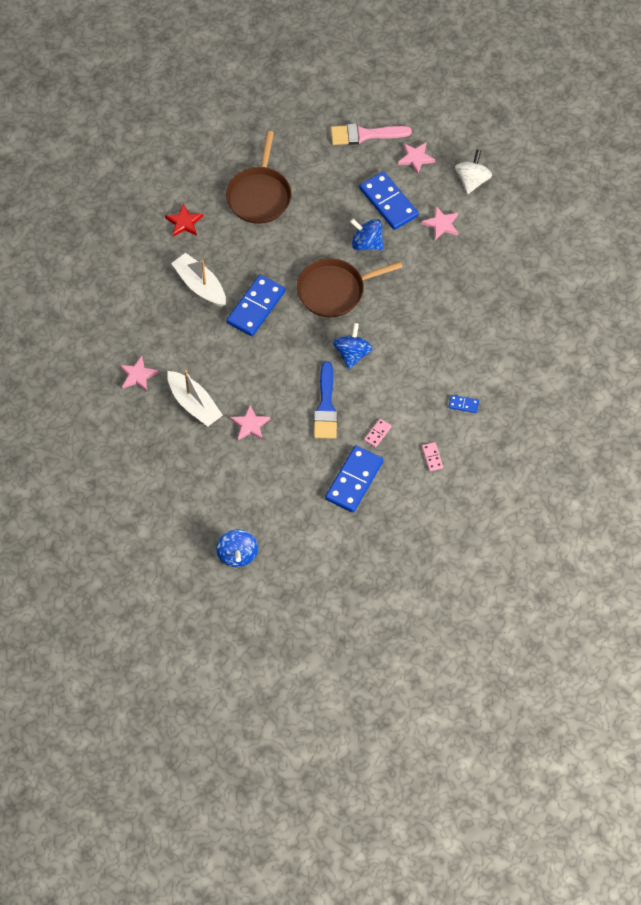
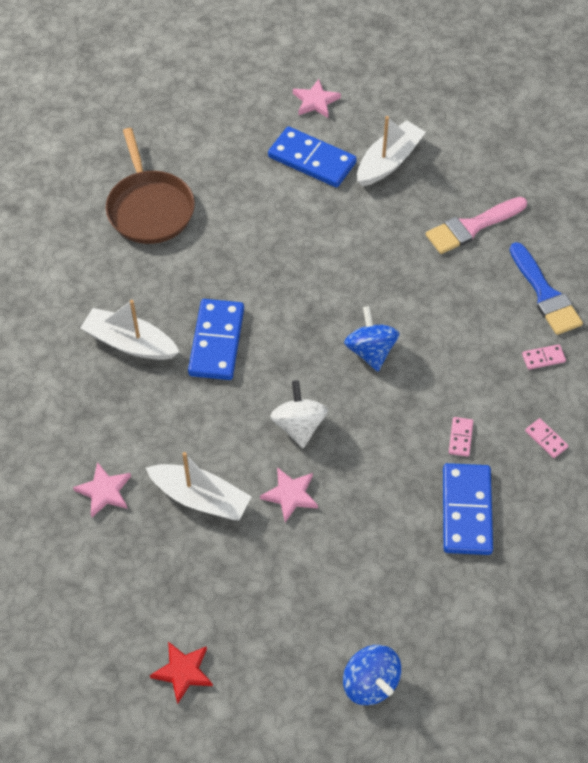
camera: 25 degrees left, 5 degrees down
(184, 222) = (70, 274): red star -> red star (183, 672)
(325, 406) = (375, 430): blue brush -> blue brush (545, 294)
(334, 290) = (305, 284): brown pan -> none
(365, 135) = (241, 97): pink brush -> pink brush (472, 227)
(367, 243) = (313, 214): blue spinning top -> none
(441, 224) = (389, 161): pink star -> white boat
(463, 404) = (543, 358): blue domino -> pink domino
(472, 180) = (395, 102): white spinning top -> white spinning top (299, 426)

